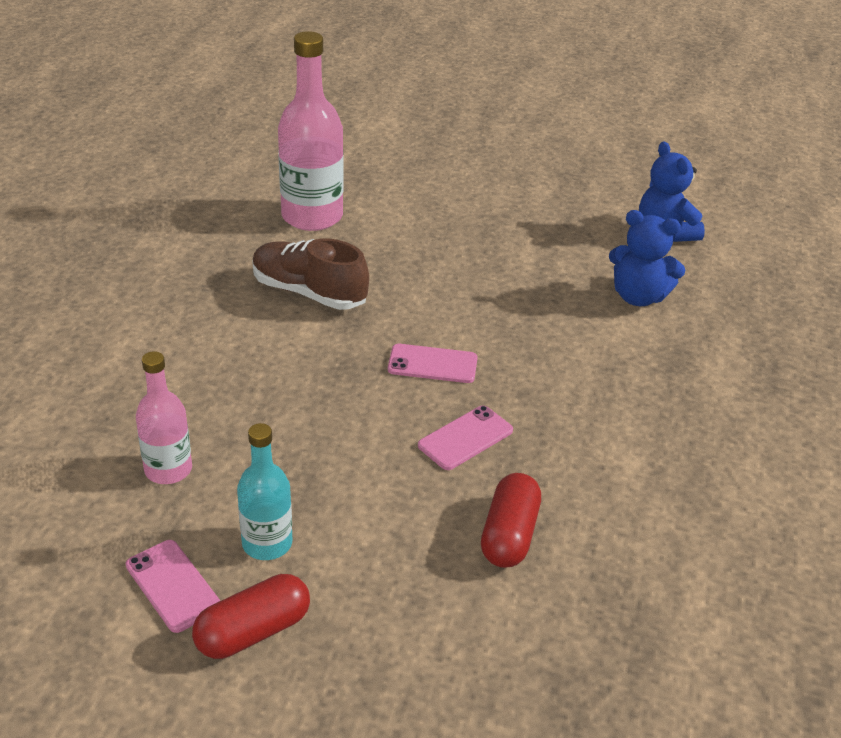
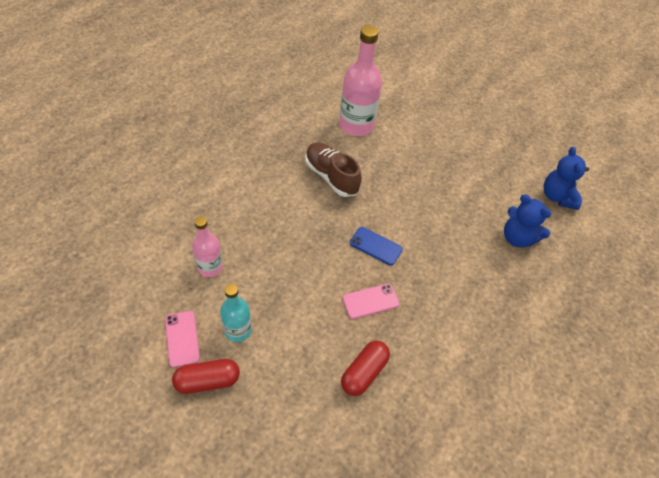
camera: 20 degrees right, 15 degrees up
(432, 364) = (376, 246): pink phone -> blue phone

